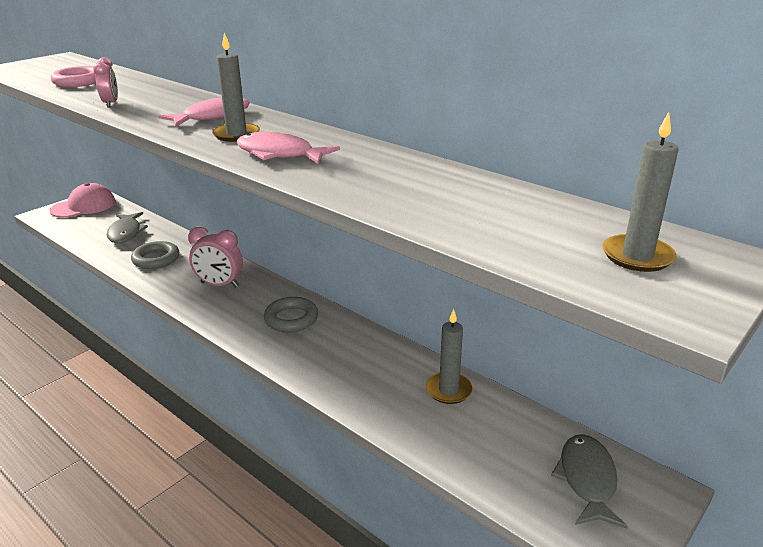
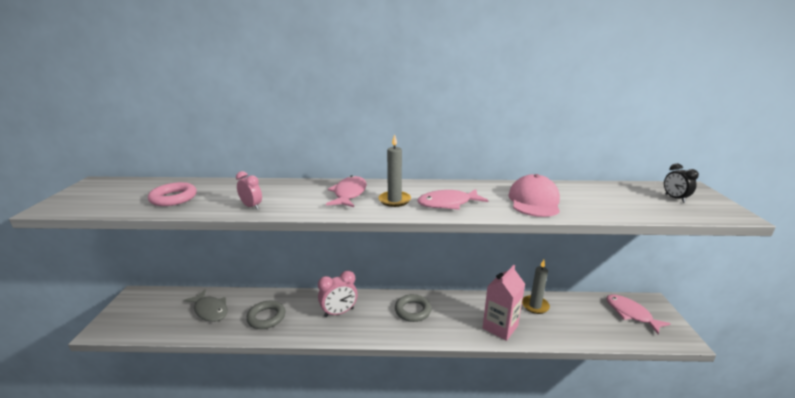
camera: 40 degrees left, 5 degrees down
(84, 206) = (135, 306): pink cap -> pink cap (534, 201)
(359, 386) = (500, 327): none -> pink carton
(587, 480) = (630, 314): grey fish -> pink fish
(637, 256) = (674, 198): grey candle -> black clock

